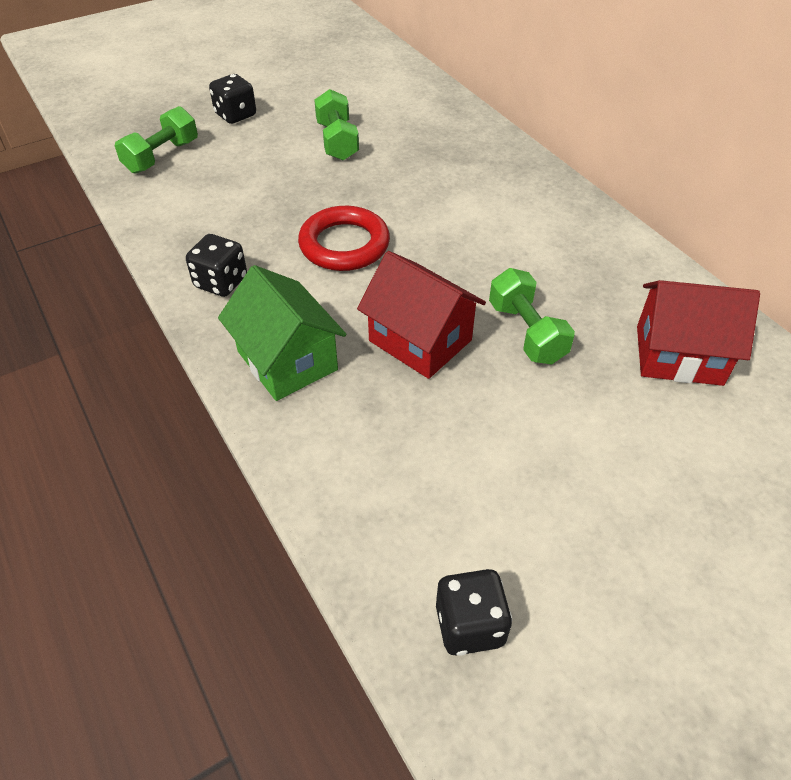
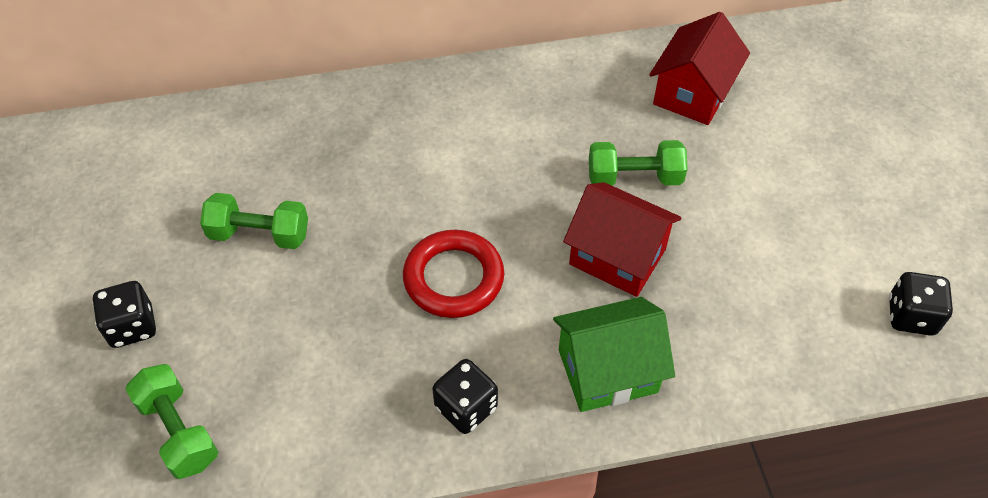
camera: 70 degrees left, 5 degrees up
(420, 340) = (617, 257): red house -> red house turned 60 degrees clockwise

